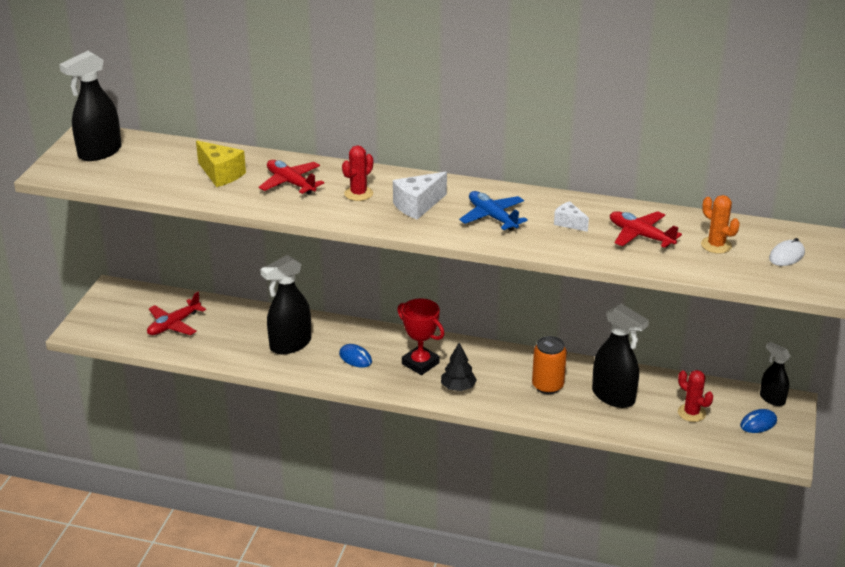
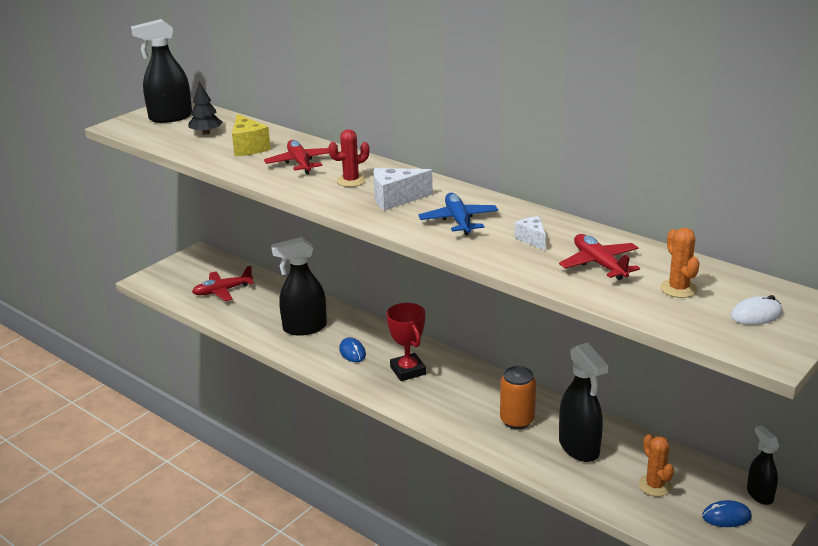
camera: 25 degrees right, 5 degrees down
(458, 387) = (427, 400): black tree -> black tree (206, 133)
(691, 413) = (655, 486): red cactus -> orange cactus

